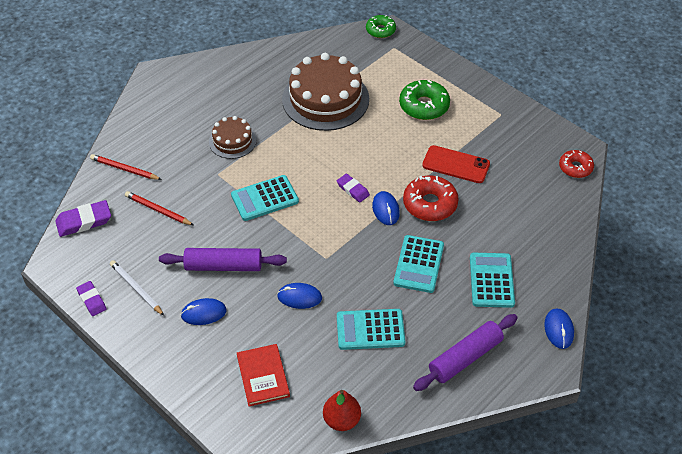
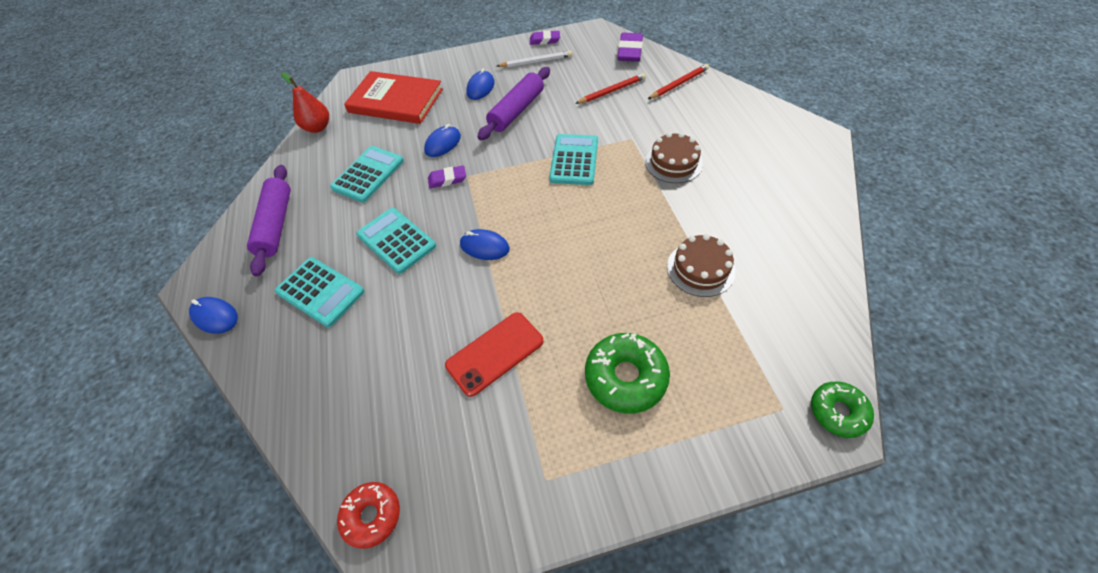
camera: 125 degrees right, 5 degrees up
(263, 376) = (396, 101): red book -> red book, size x1.56
(325, 99) = (700, 269): brown cake -> brown cake, size x0.53
(353, 190) = (533, 231): purple eraser -> purple eraser (447, 179)
(430, 204) = (459, 291): red donut -> none

